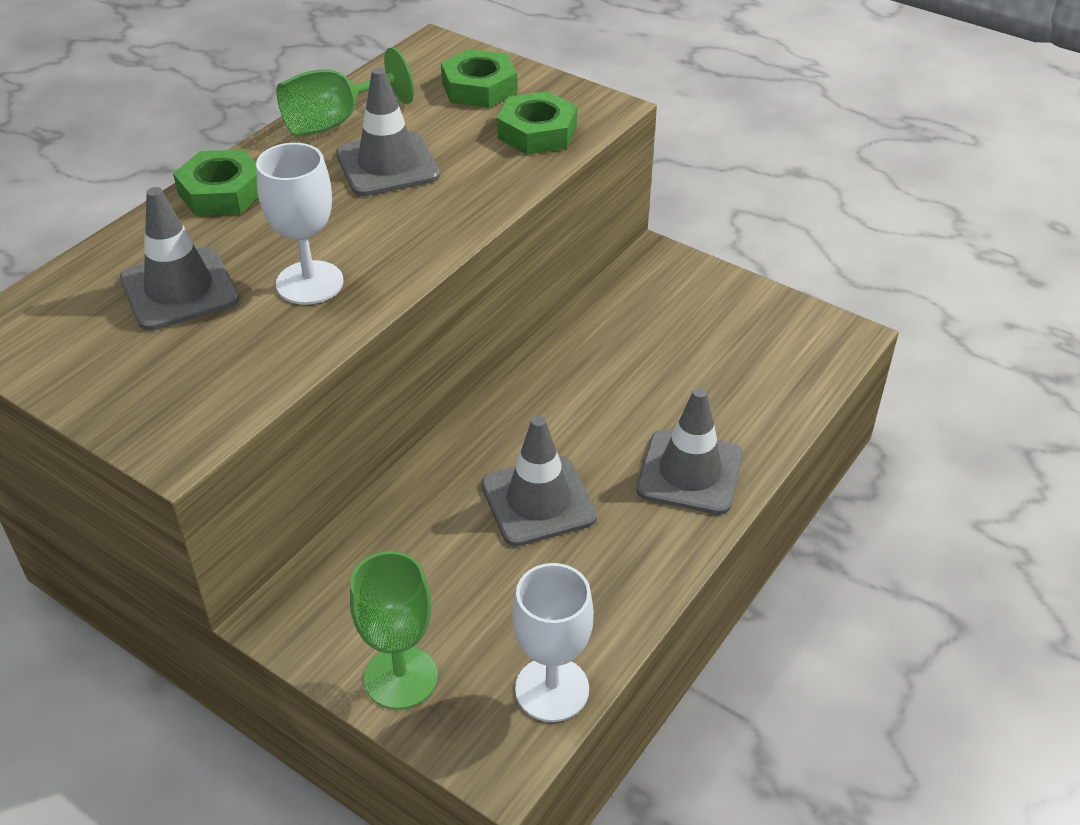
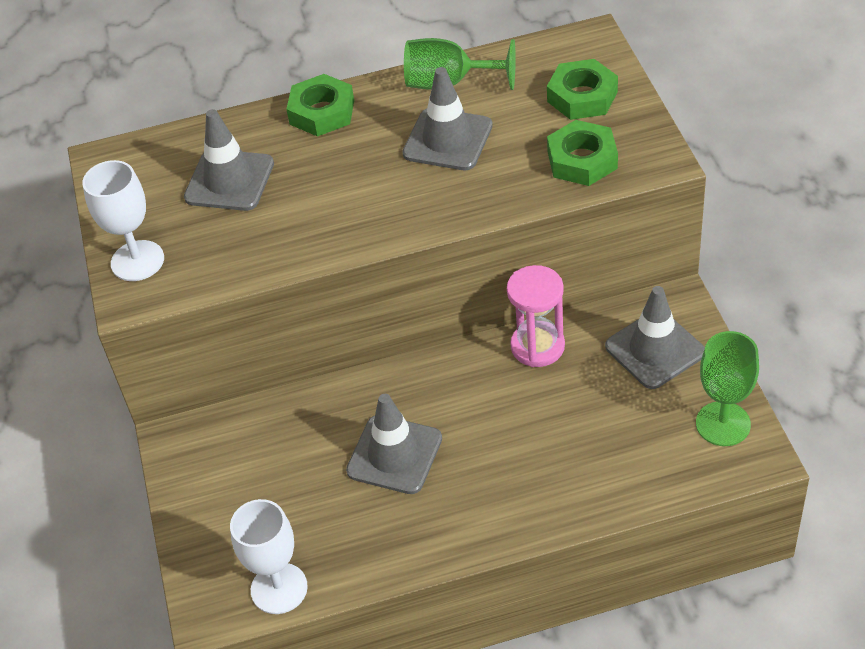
camera: 45 degrees right, 5 degrees up
(309, 283) = (307, 216): white goblet -> white goblet (137, 261)
(401, 677) = (204, 522): green goblet -> green goblet (723, 424)
(574, 344) = (537, 346): none -> pink hourglass
(690, 472) = (516, 496): grey traffic cone -> grey traffic cone (655, 349)

